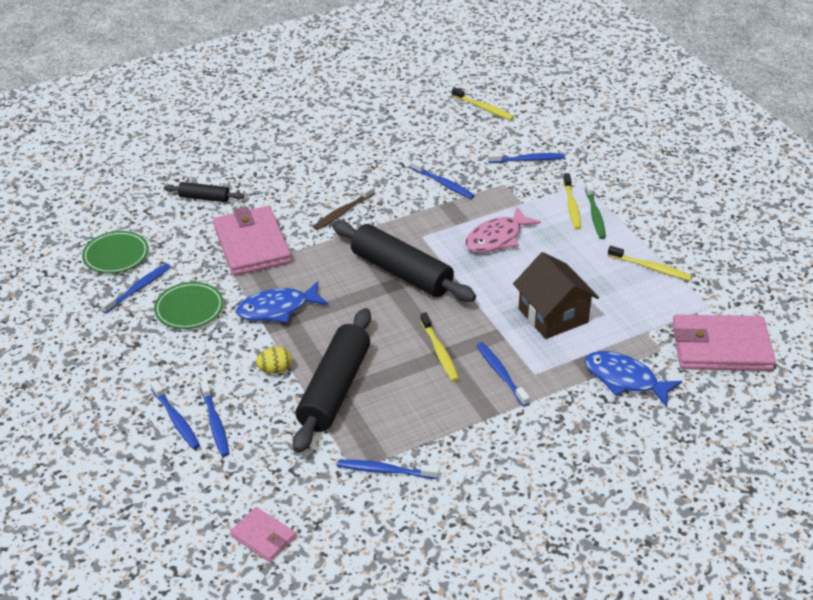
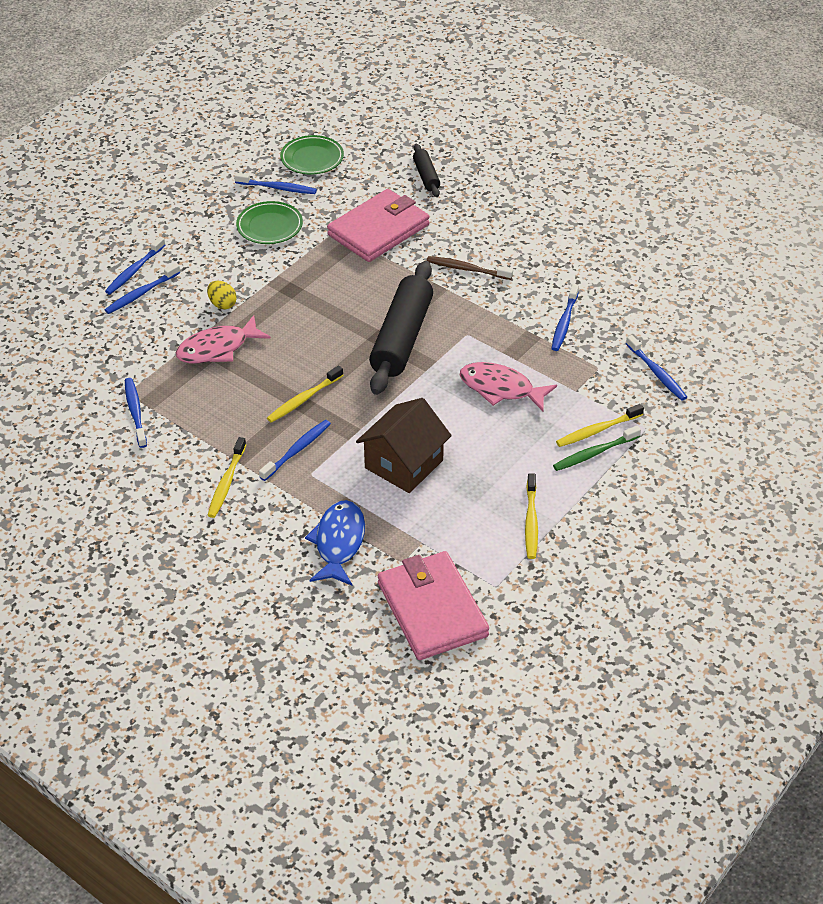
camera: 65 degrees right, 5 degrees up
(263, 537) = (32, 366): pink wallet -> none
(277, 309) = (301, 277): blue fish -> none
(335, 389) = (218, 348): black rolling pin -> pink fish
(483, 108) = (728, 310): yellow toothbrush -> yellow toothbrush (226, 483)

